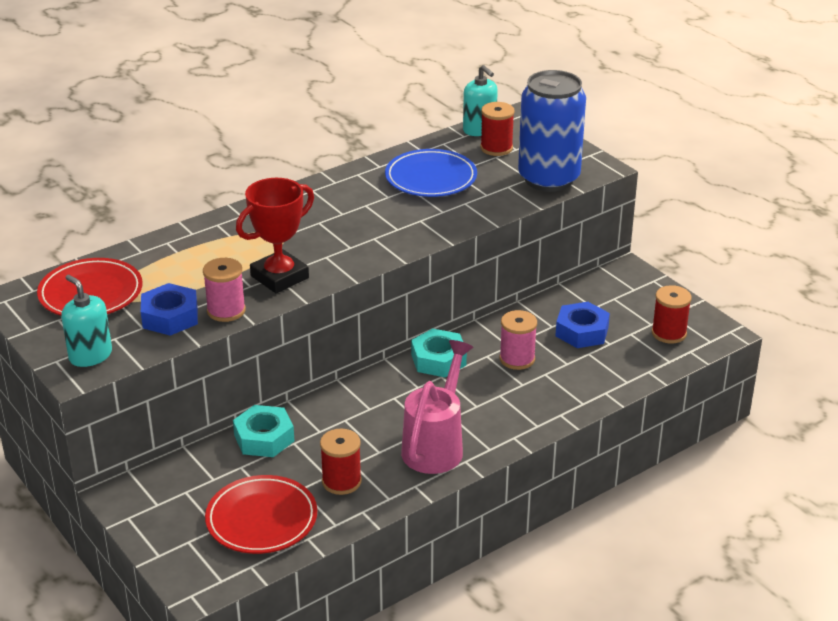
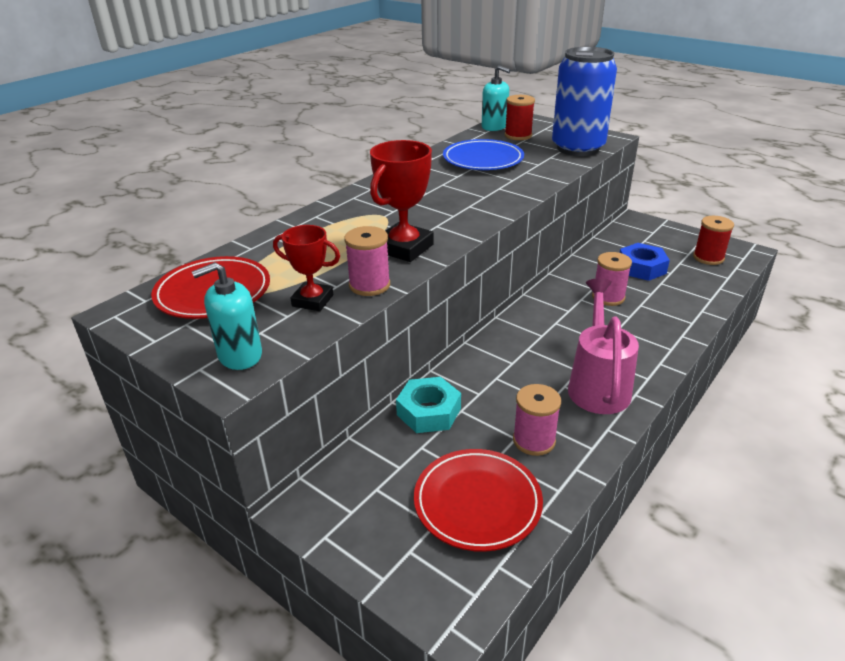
camera: 15 degrees left, 0 degrees up
(90, 355) = (240, 355): turquoise soap dispenser -> turquoise soap dispenser turned 60 degrees counterclockwise
(170, 317) = (312, 300): blue nut -> red trophy
(341, 481) = (534, 440): red spool -> pink spool
(438, 360) = (543, 309): turquoise nut -> none

